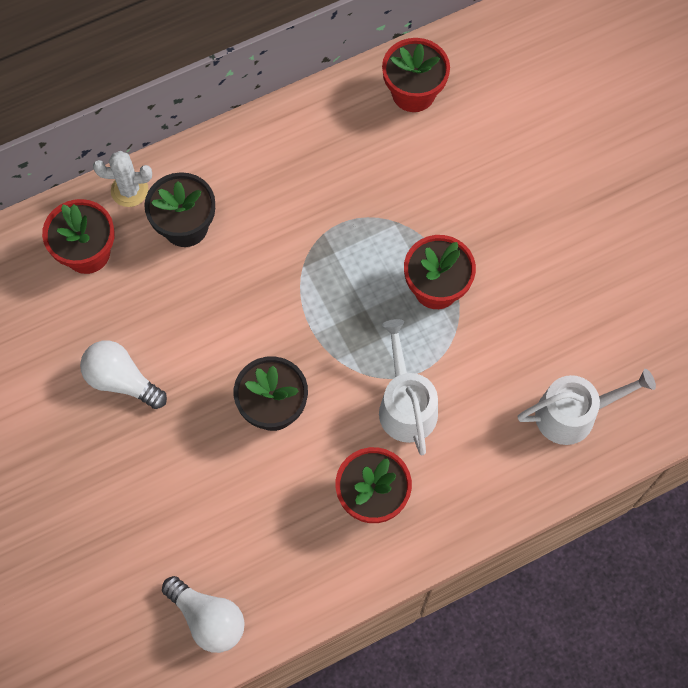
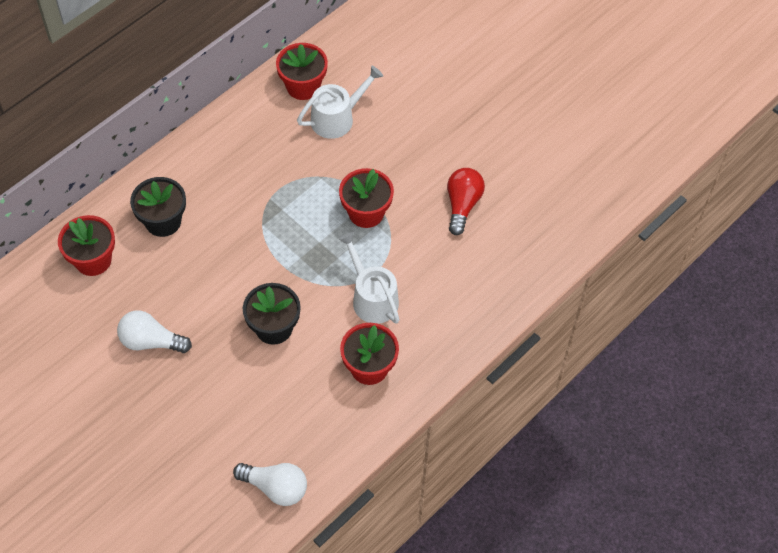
camera: 20 degrees left, 10 degrees down
(129, 190) = (111, 208): white cactus -> none
(561, 313) = (462, 205): none -> red light bulb
(573, 414) = (495, 269): white watering can -> white watering can (337, 118)

